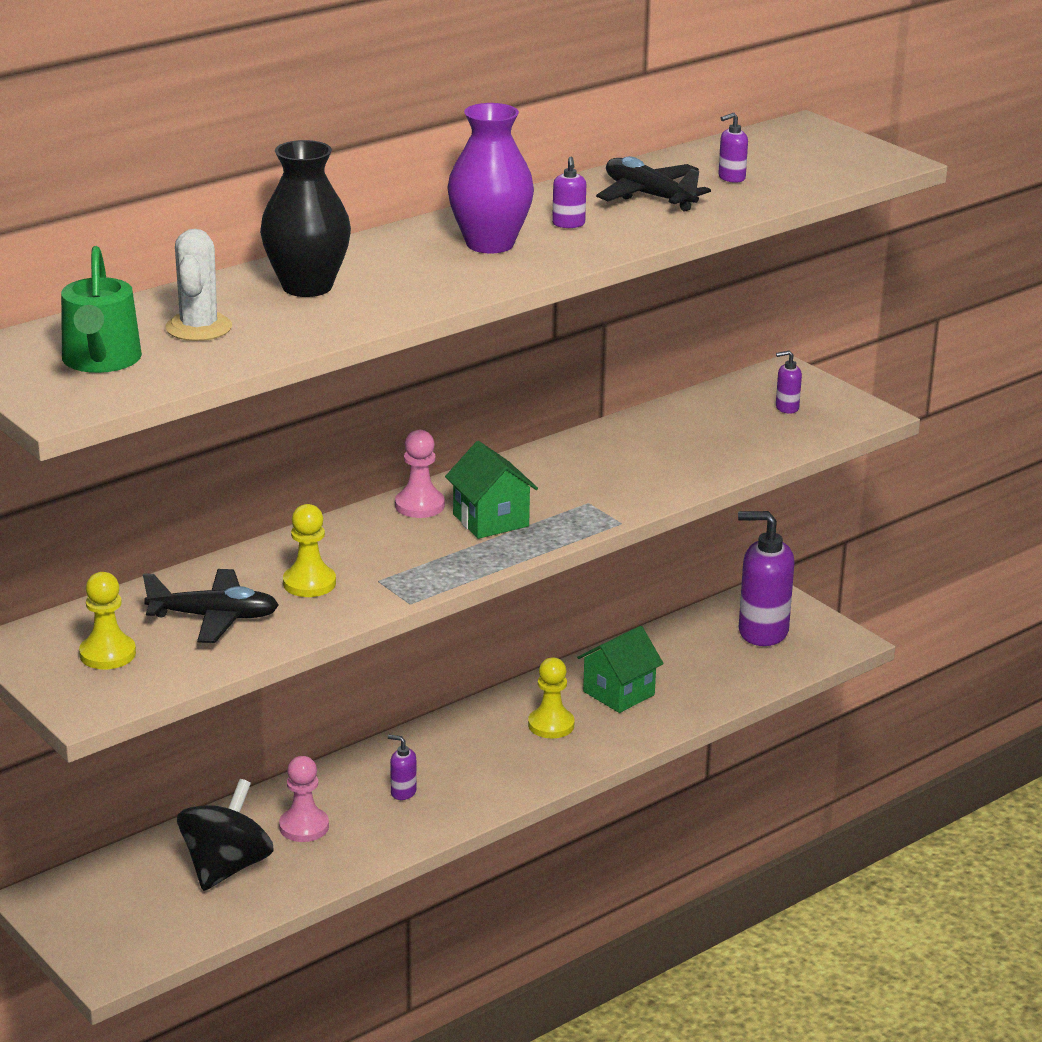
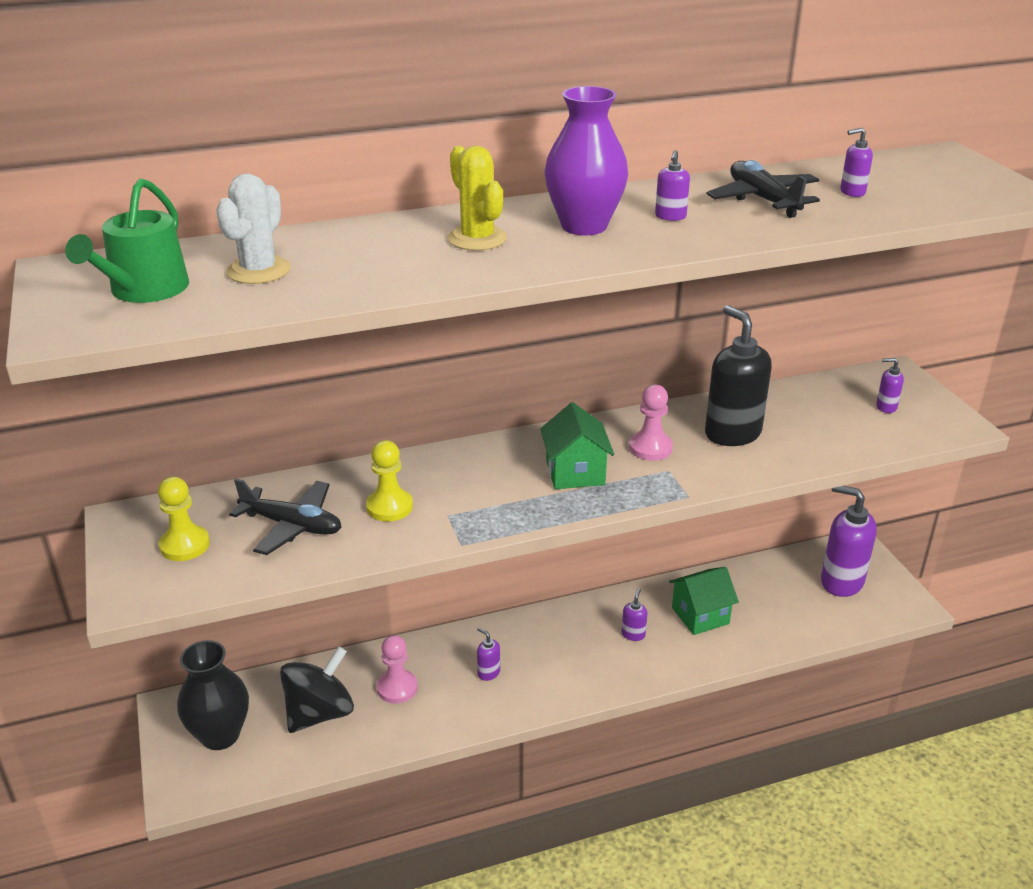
camera: 20 degrees right, 5 degrees up
(307, 287) = (388, 245): black vase -> black vase (220, 735)
(392, 269) = (477, 239): none -> yellow cactus
(419, 505) = (523, 447): pink pawn -> pink pawn (650, 448)
(551, 725) = (633, 634): yellow pawn -> purple soap dispenser
(637, 457) = (732, 433): none -> black soap dispenser

